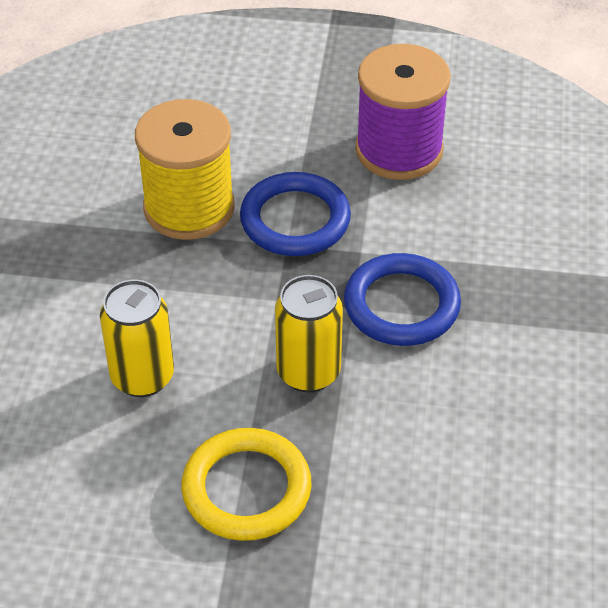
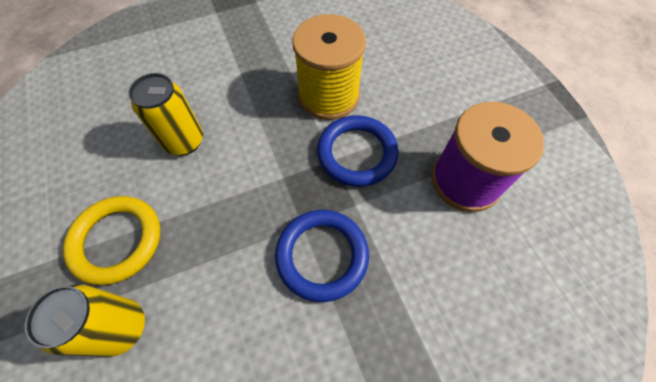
camera: 60 degrees right, 15 degrees up
(308, 372) = (230, 227): yellow can -> yellow can (122, 327)

